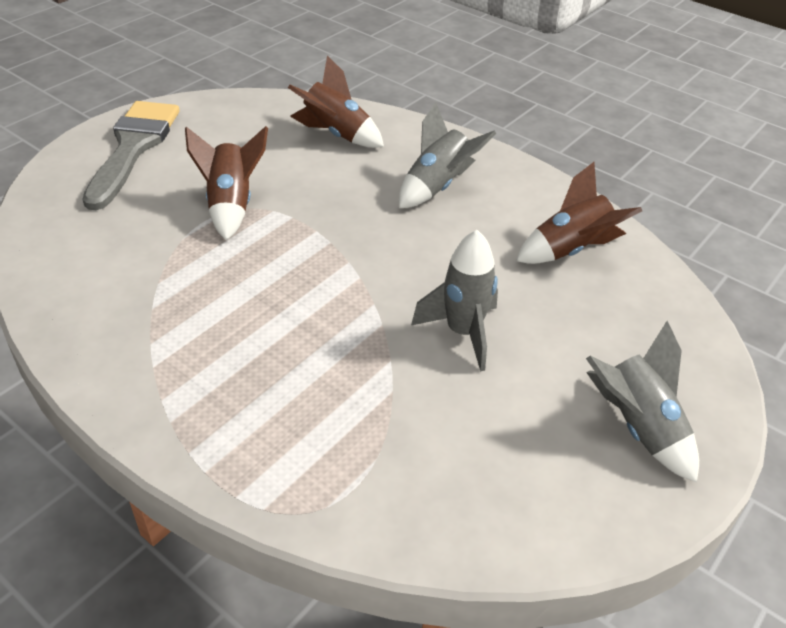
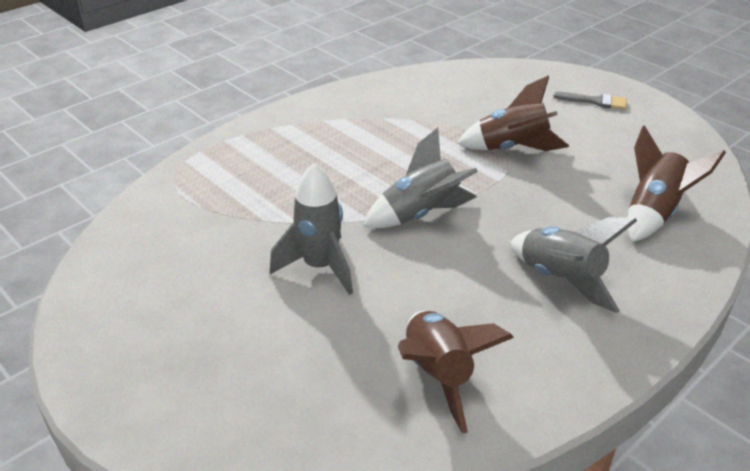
camera: 100 degrees right, 5 degrees down
(133, 148) = (595, 101): grey brush -> grey brush, size x0.44
(637, 428) = (164, 363): grey rocket -> grey rocket (421, 215)

